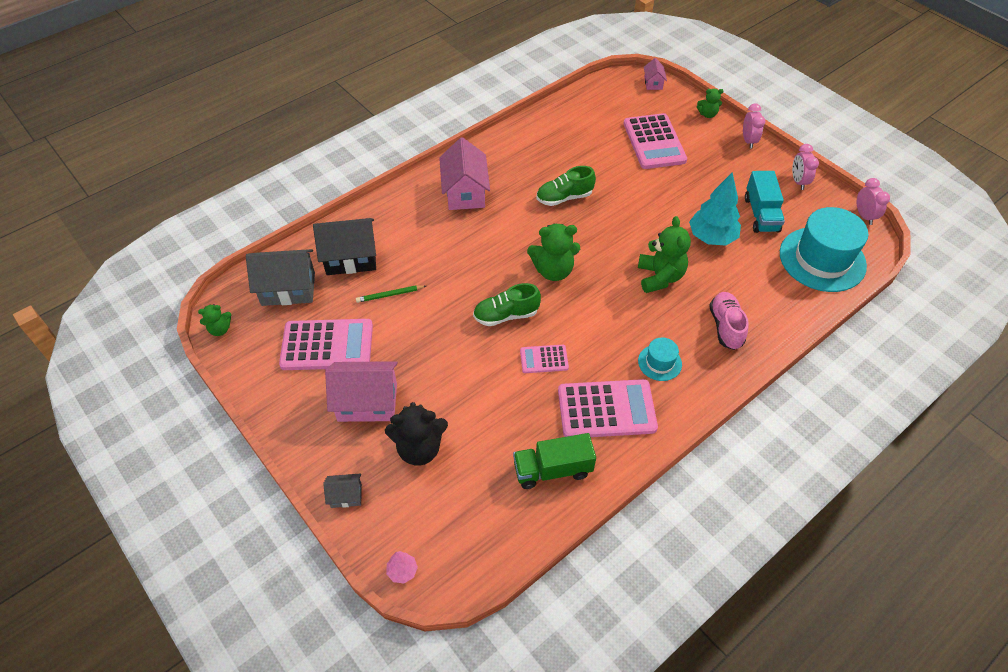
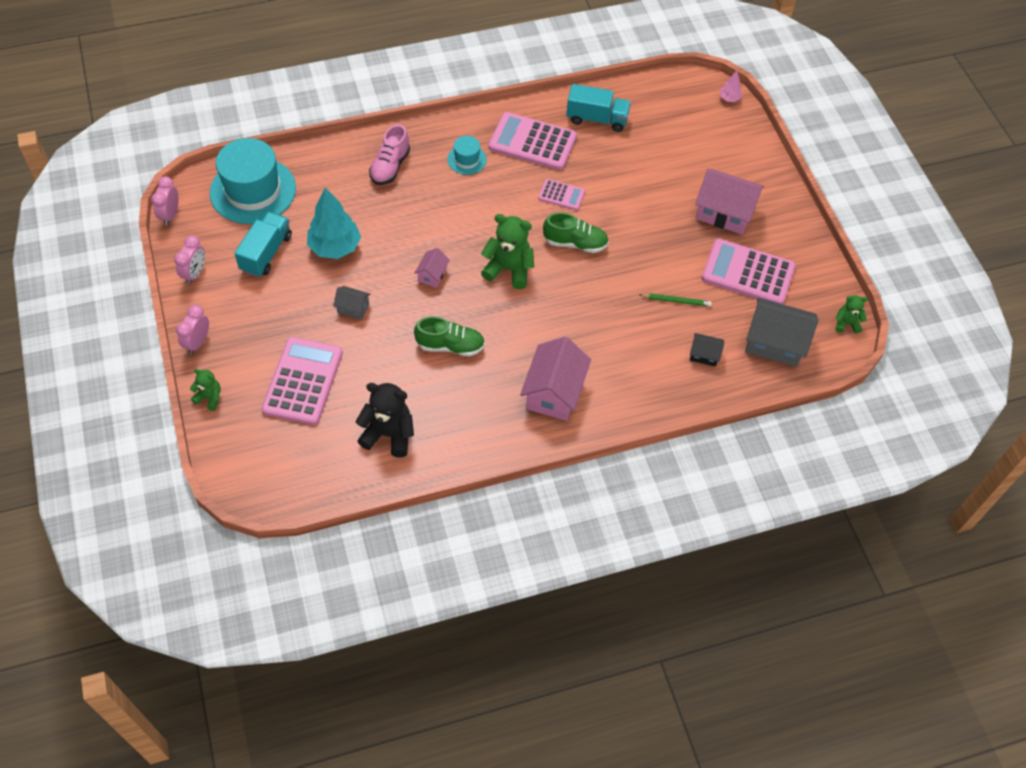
camera: 160 degrees left, 5 degrees up
(346, 496) = (758, 154): grey house -> grey house (353, 308)
(350, 258) = (704, 355): black house -> black house, size x0.50
(419, 448) = (692, 166): black teddy bear -> black teddy bear (389, 434)
(552, 469) = (597, 119): green truck -> turquoise truck
(653, 83) = (233, 474): pink house -> pink house (432, 275)
(660, 277) = (414, 228): green teddy bear -> none

